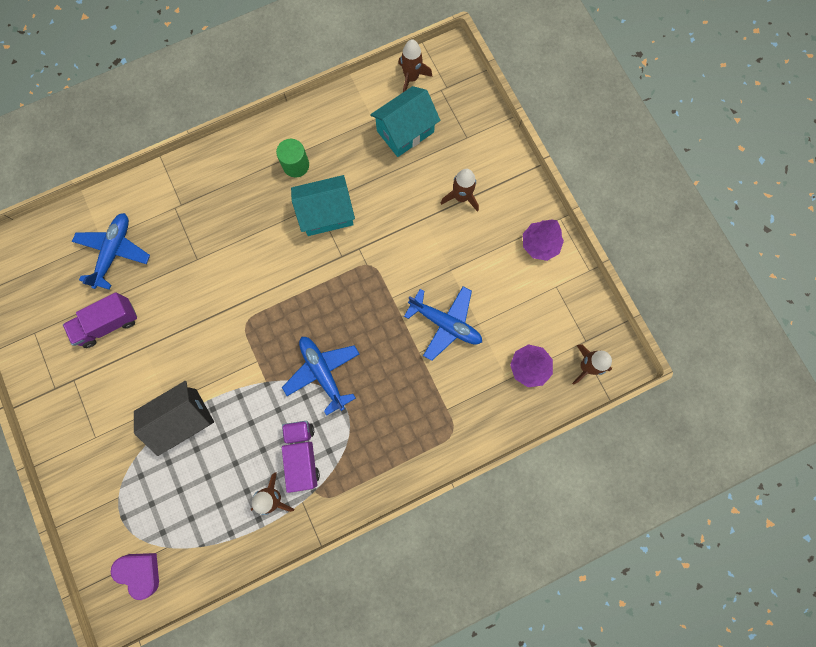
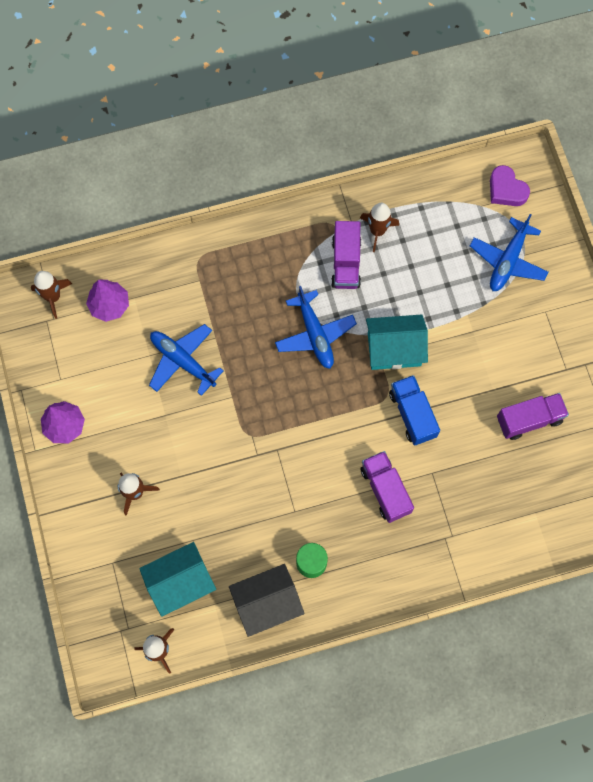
camera: 170 degrees left, 5 degrees down
(114, 252) = (520, 496): blue plane -> blue plane (508, 260)
(183, 418) = (458, 314): black house -> black house (267, 603)
(219, 310) = (412, 414): none -> blue truck
(238, 237) = (385, 490): none -> purple truck
(326, 214) = (285, 499): turquoise house -> turquoise house (394, 349)

